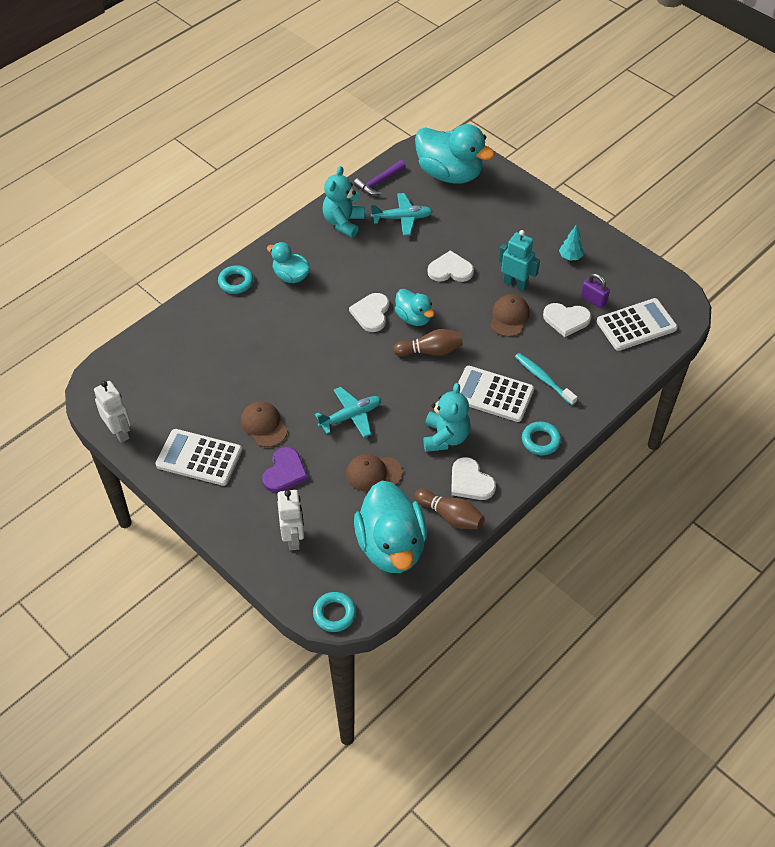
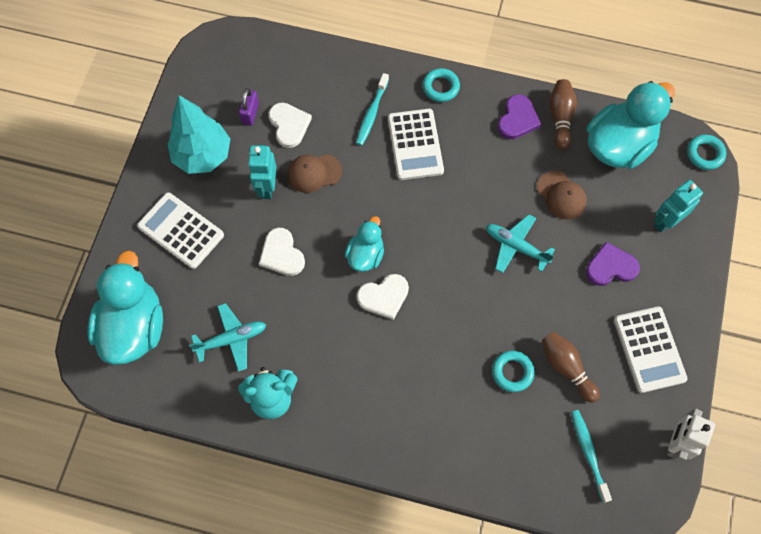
camera: 120 degrees left, 15 degrees up
(159, 375) = (588, 454): none -> turquoise toothbrush
(236, 282) = (423, 458): turquoise ring -> turquoise ring (512, 372)
(264, 425) = (576, 315): brown cap -> none
(291, 276) = (381, 405): turquoise duck -> none
(293, 538) = (666, 221): white robot -> turquoise robot
(379, 182) = (187, 396): purple hammer -> none
(402, 218) = (232, 339): turquoise plane -> turquoise plane turned 105 degrees clockwise
(430, 351) = (397, 219): brown bowling pin -> brown bowling pin (566, 367)
(445, 437) = (486, 159): turquoise teddy bear -> none
(470, 482) = (518, 119): white heart -> purple heart
(570, 257) = (202, 156): turquoise tree -> turquoise tree, size x2.25
(636, 325) = (262, 68): white calculator -> white calculator (181, 231)

